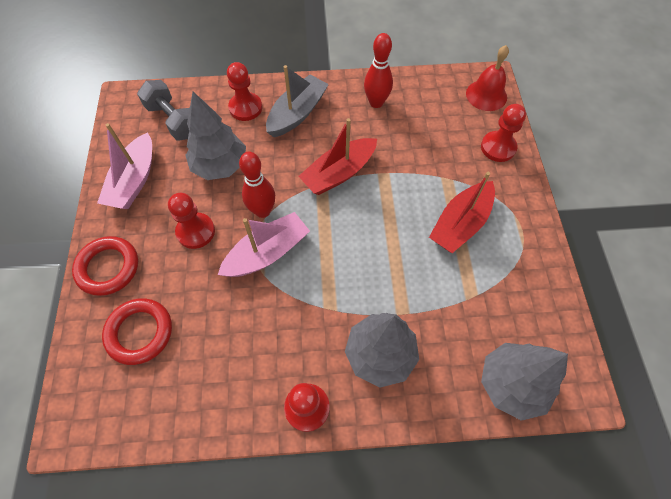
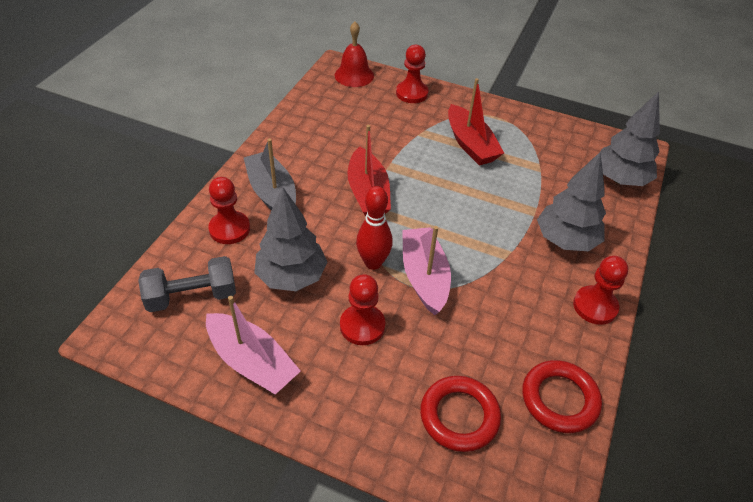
camera: 65 degrees left, 15 degrees down
(108, 268) = (359, 424): red ring -> red ring (559, 399)
(376, 102) = (306, 137): red bowling pin -> none

